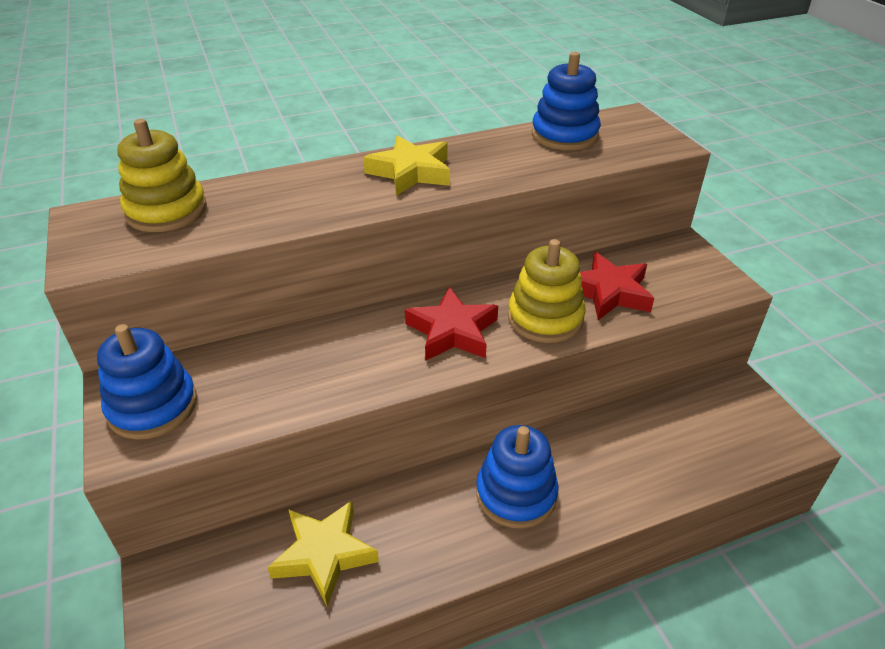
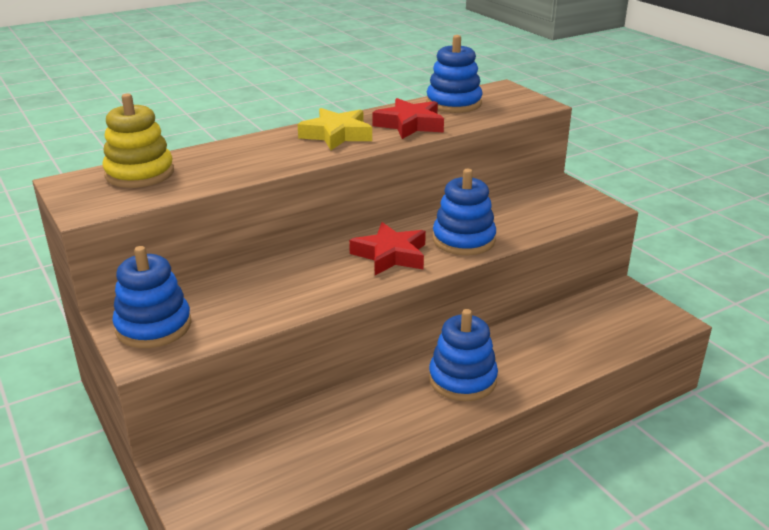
camera: 10 degrees left, 10 degrees down
(324, 554) = (314, 437): yellow star -> none
(545, 318) = (463, 240): yellow stacking toy -> blue stacking toy
(609, 292) = (510, 219): red star -> red star (410, 125)

